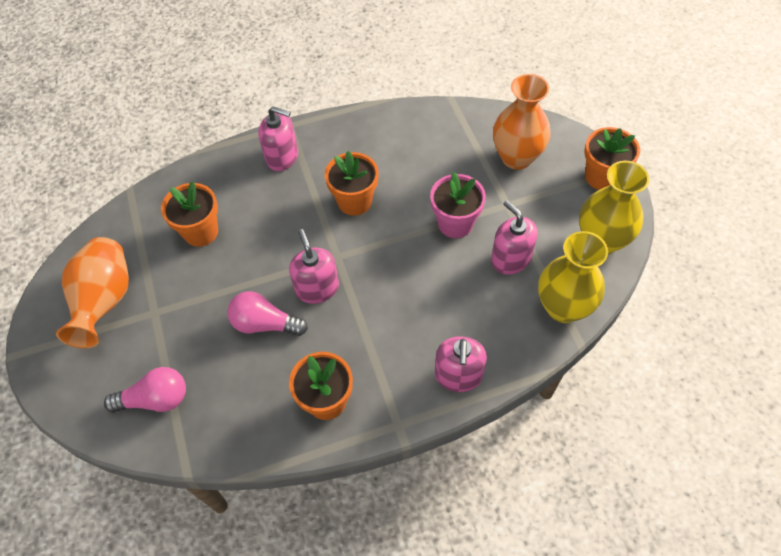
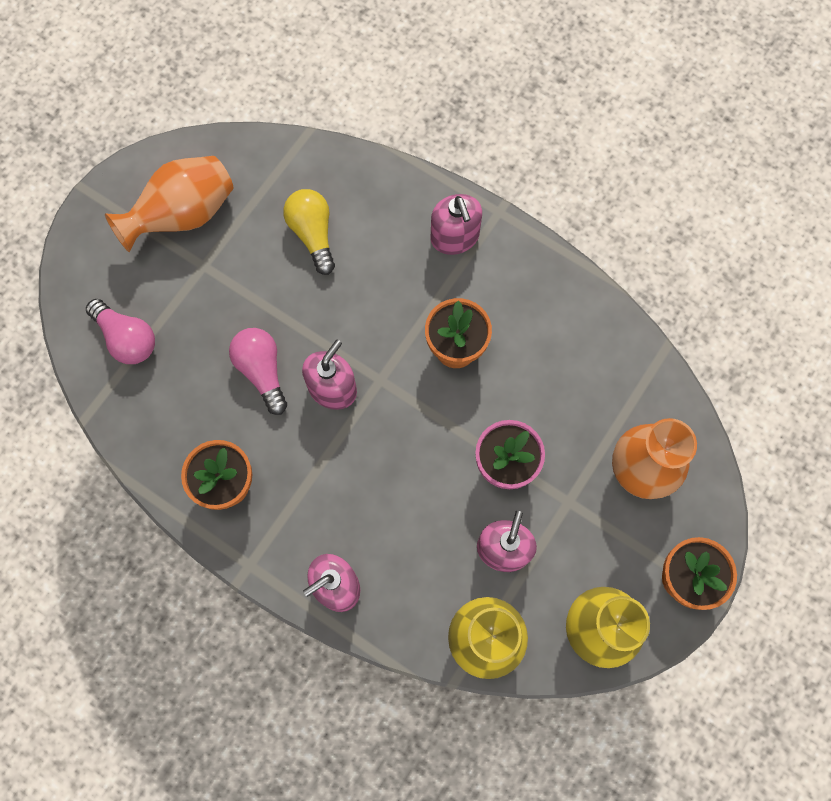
camera: 50 degrees right, 15 degrees up
(201, 232) = (313, 234): orange flower pot -> yellow light bulb

